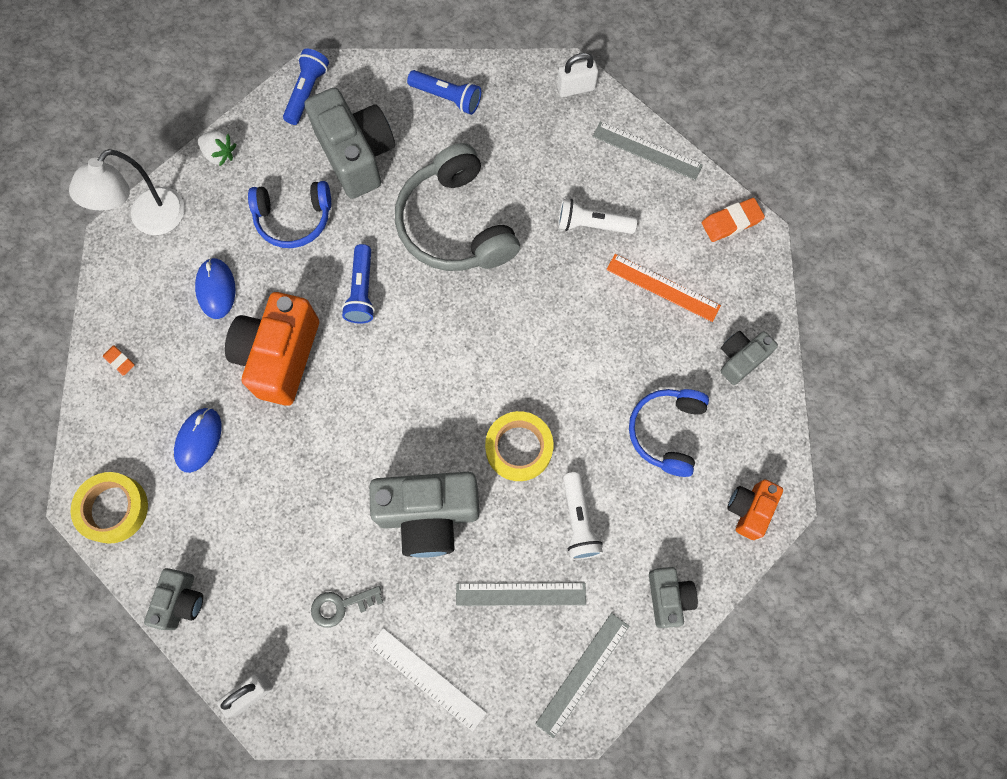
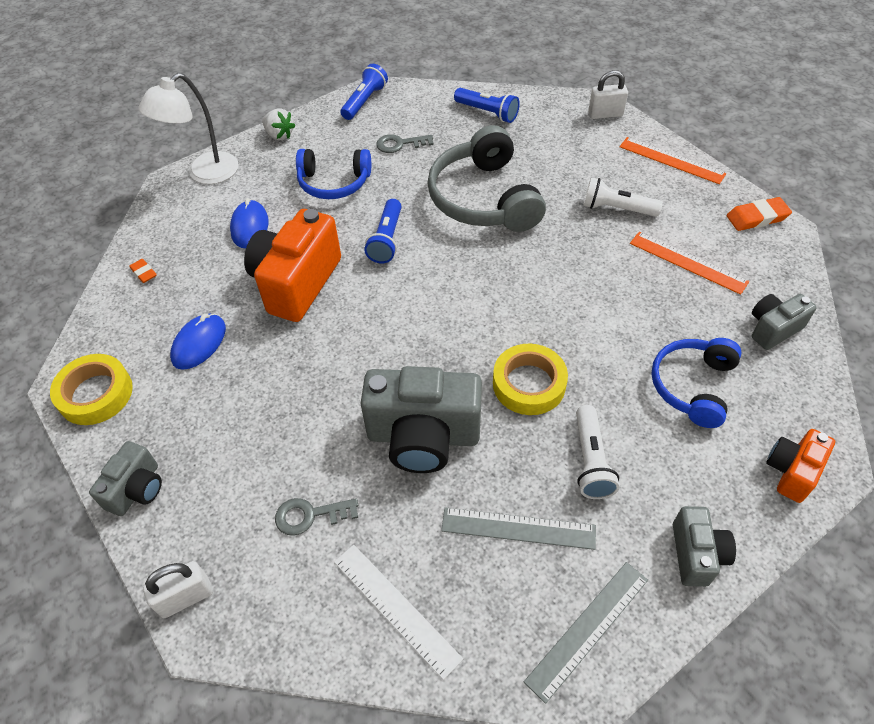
camera: 10 degrees right, 20 degrees down
(356, 155) = (400, 144): grey camera -> grey key
(647, 151) = (671, 160): grey ruler -> orange ruler

